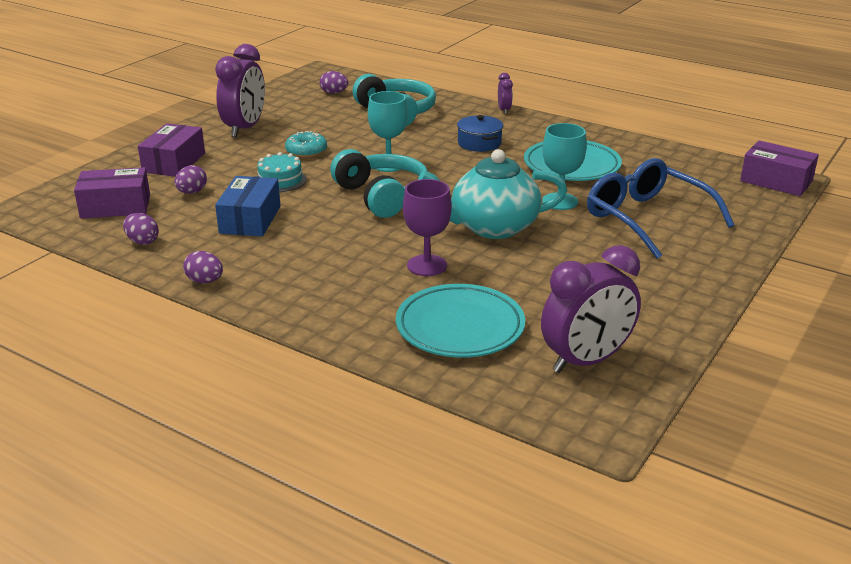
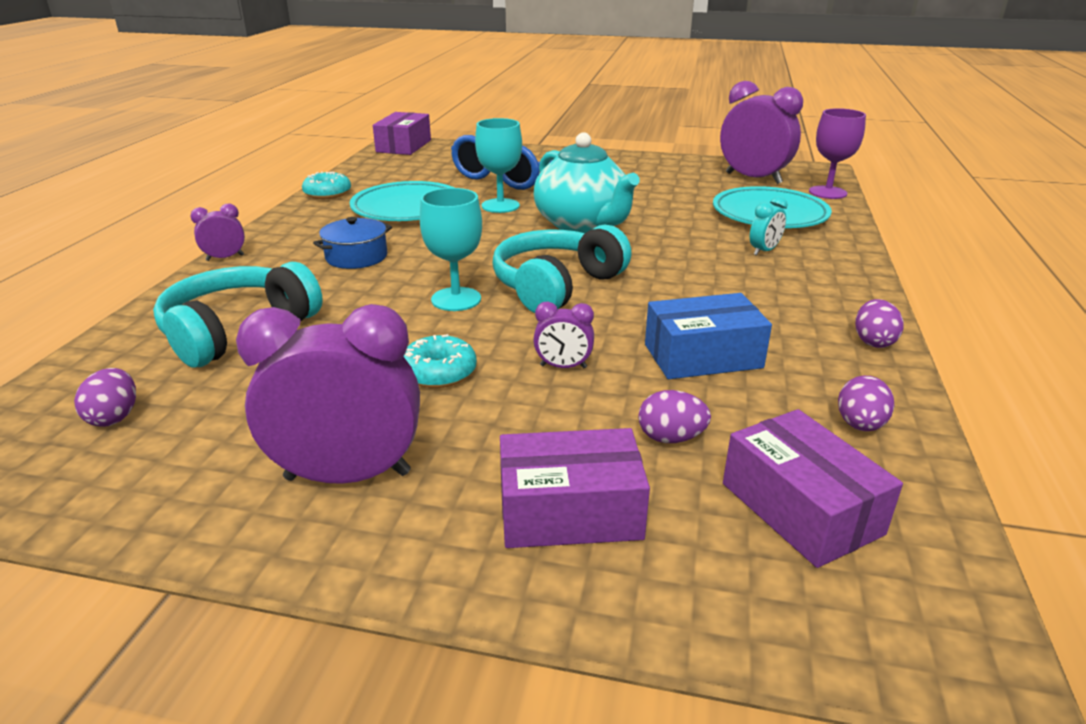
camera: 110 degrees left, 0 degrees up
(280, 180) = (563, 367): turquoise cake -> purple clock
(377, 293) = (764, 251): none -> turquoise clock
(427, 265) = (689, 239): purple goblet -> purple goblet (827, 192)
(624, 142) = (327, 194): none -> turquoise donut

